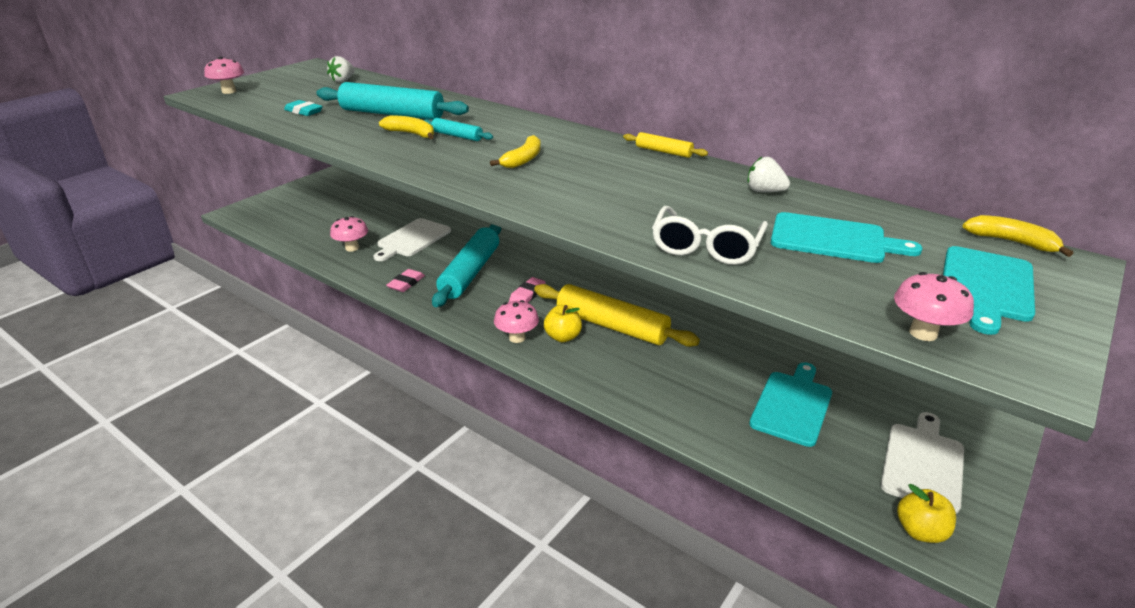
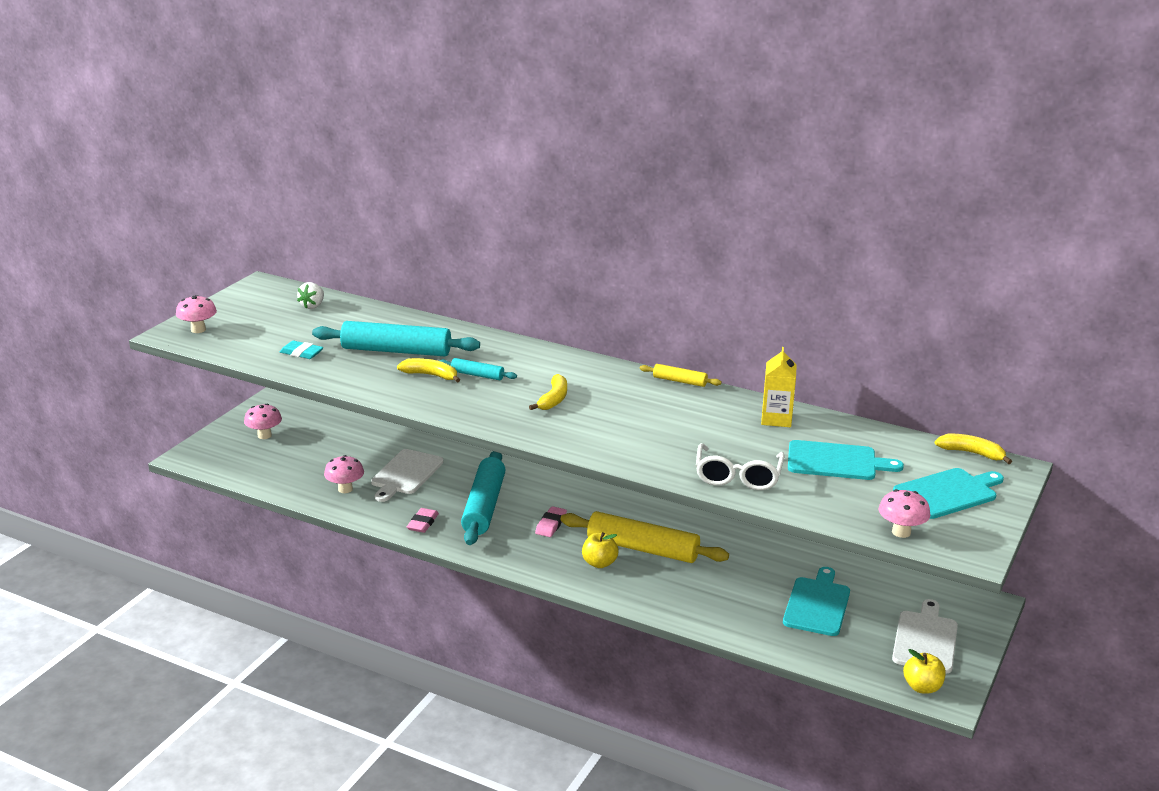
camera: 10 degrees left, 5 degrees down
(517, 338) = (556, 568): pink mushroom -> pink mushroom (264, 435)
(764, 191) = (776, 419): white strawberry -> yellow carton
(986, 286) = (948, 493): turquoise cutting board -> turquoise cutting board turned 135 degrees counterclockwise

